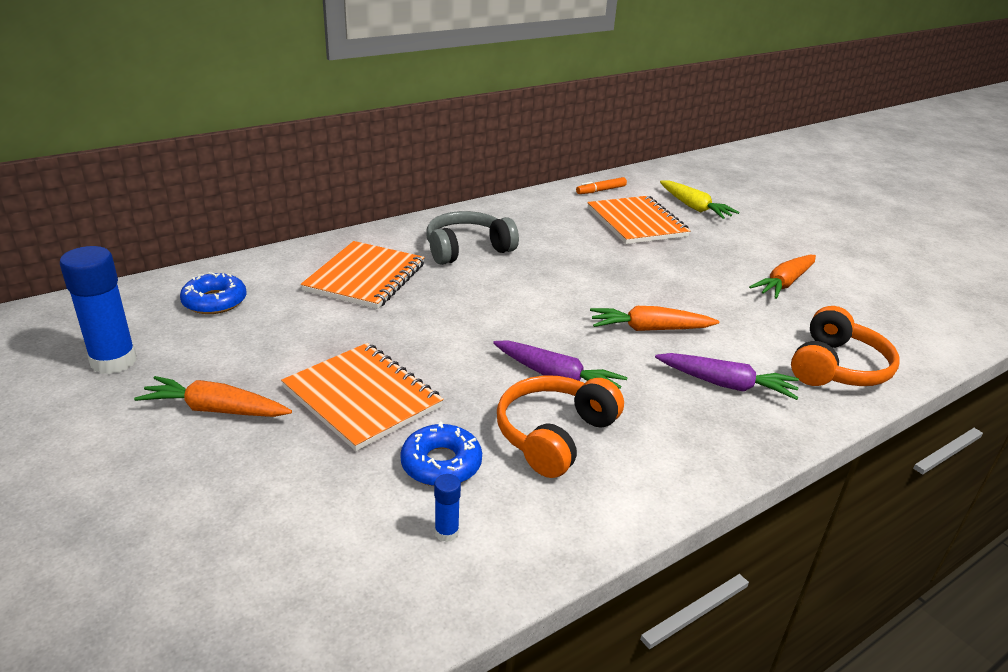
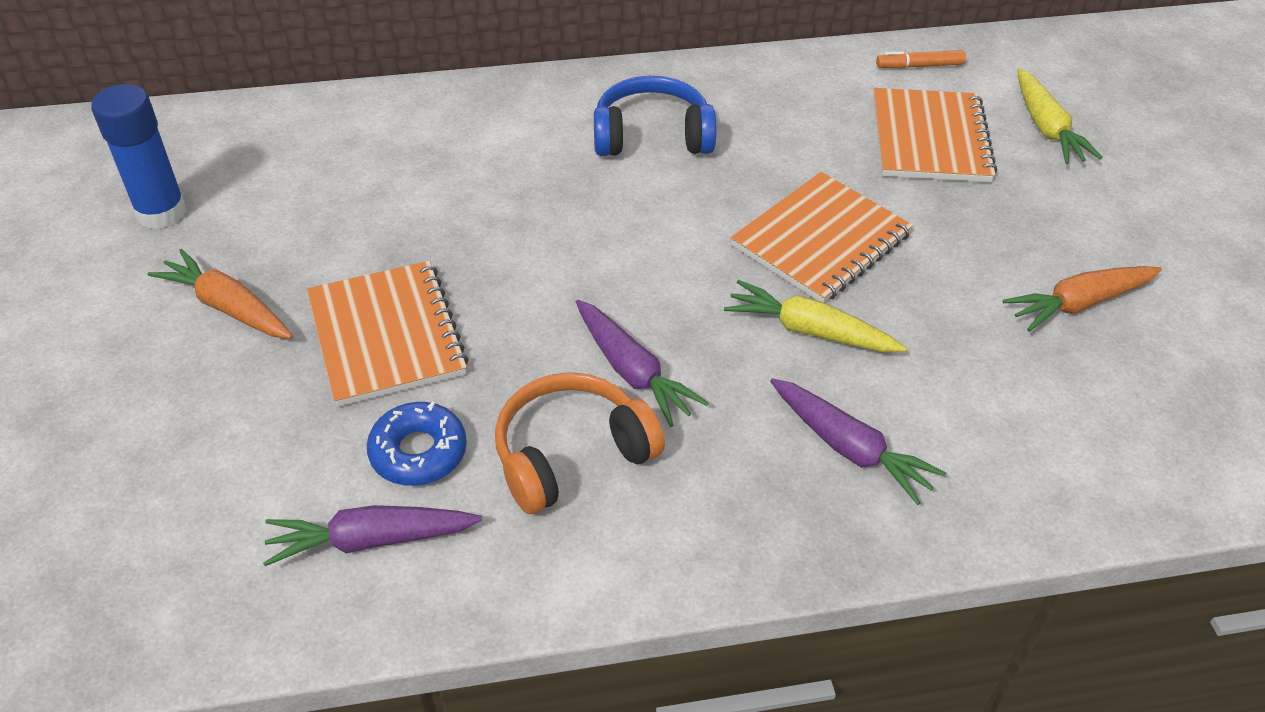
camera: 25 degrees right, 15 degrees up
(215, 301) = (304, 151): blue donut -> none
(365, 277) = (494, 155): orange notebook -> orange notebook (821, 240)
(446, 532) = (370, 540): blue glue stick -> purple carrot
(467, 249) = (652, 136): grey headphones -> blue headphones
(649, 329) = (809, 330): orange carrot -> yellow carrot
(837, 367) = (1038, 469): orange headphones -> none

